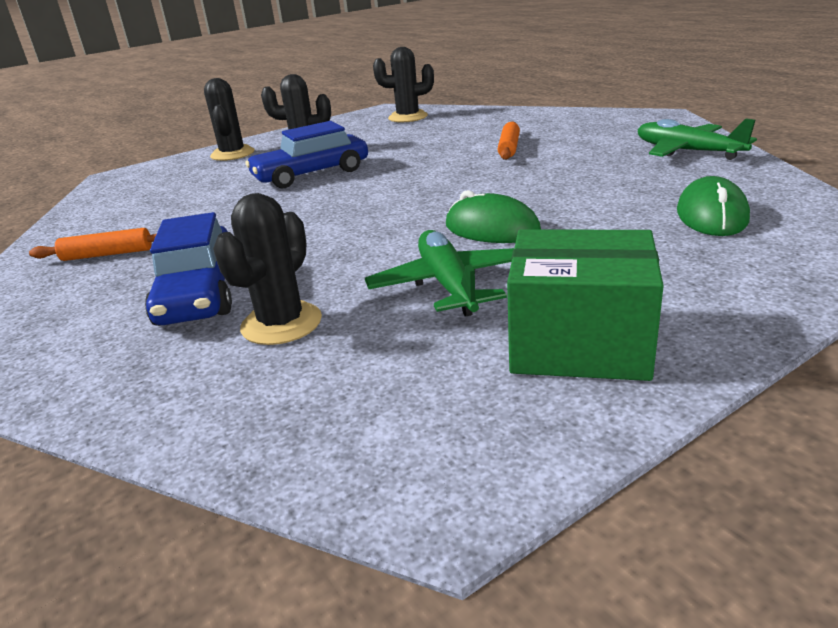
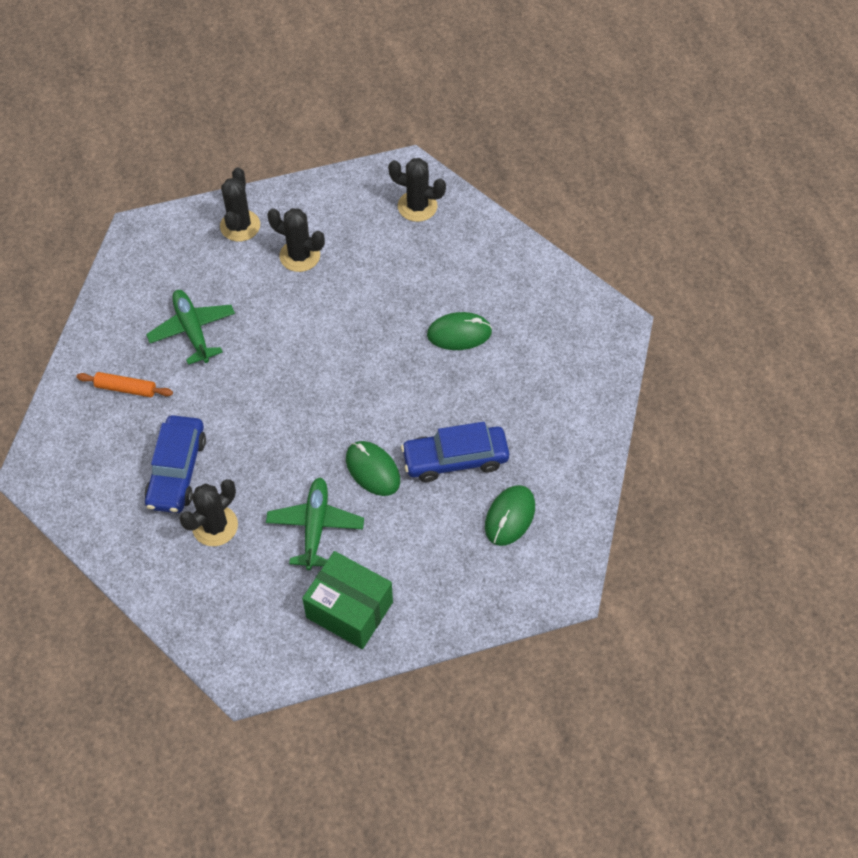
camera: 15 degrees right, 30 degrees up
(311, 174) = (290, 311): blue car -> blue car (455, 459)
(509, 148) = (459, 333): orange rolling pin -> green mouse
(687, 152) = (576, 412): green plane -> green plane (192, 330)

